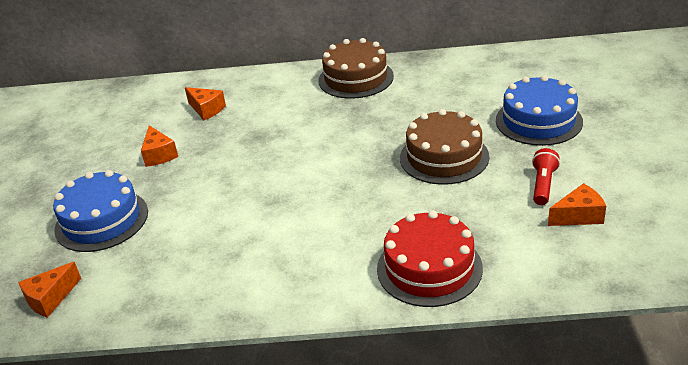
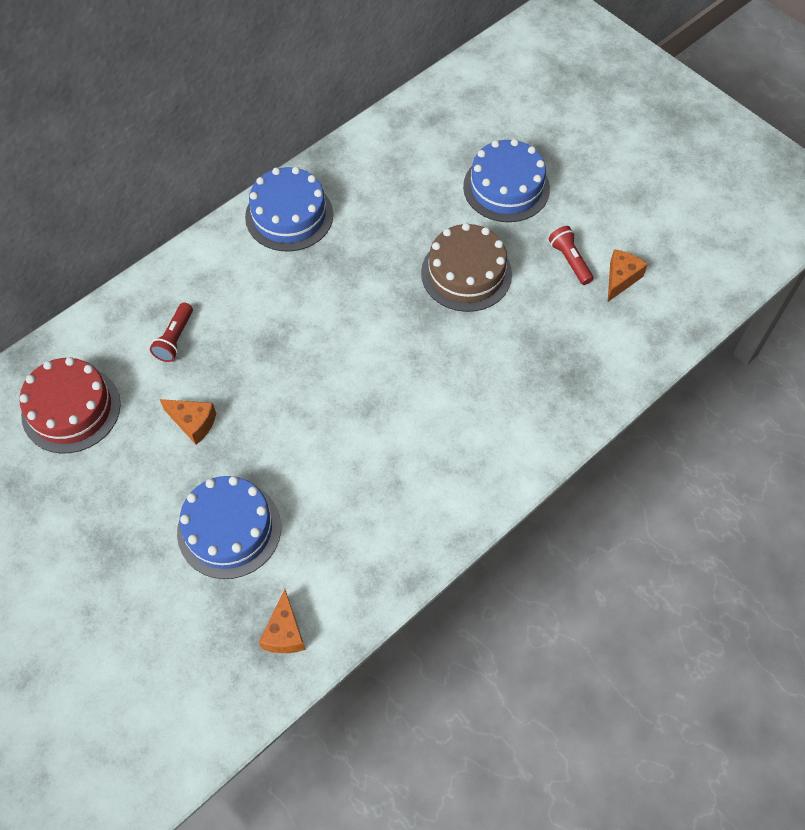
camera: 45 degrees left, 25 degrees up
(206, 109) = (175, 339): orange cheese -> red flashlight
(356, 78) = (289, 215): brown cake -> blue cake
(429, 268) = (560, 396): red cake -> red cake (71, 409)

